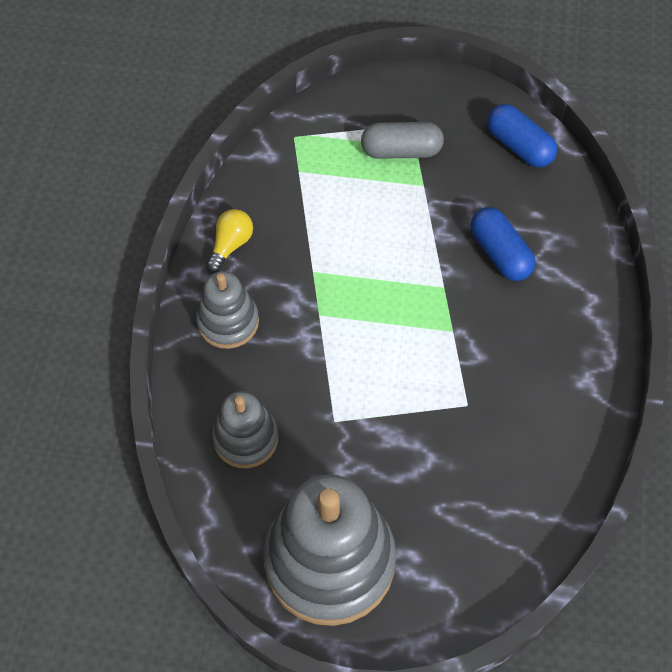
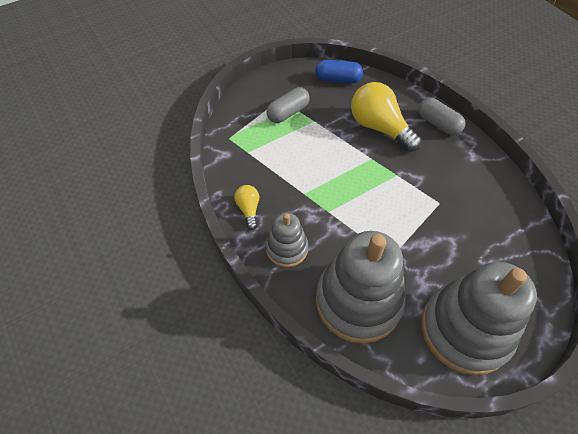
camera: 40 degrees left, 5 degrees down
(246, 438) = (358, 301): grey stacking toy -> grey stacking toy, size x1.91
(500, 253) = (379, 127): blue capsule -> yellow light bulb
(588, 304) = (438, 124): none -> grey capsule

